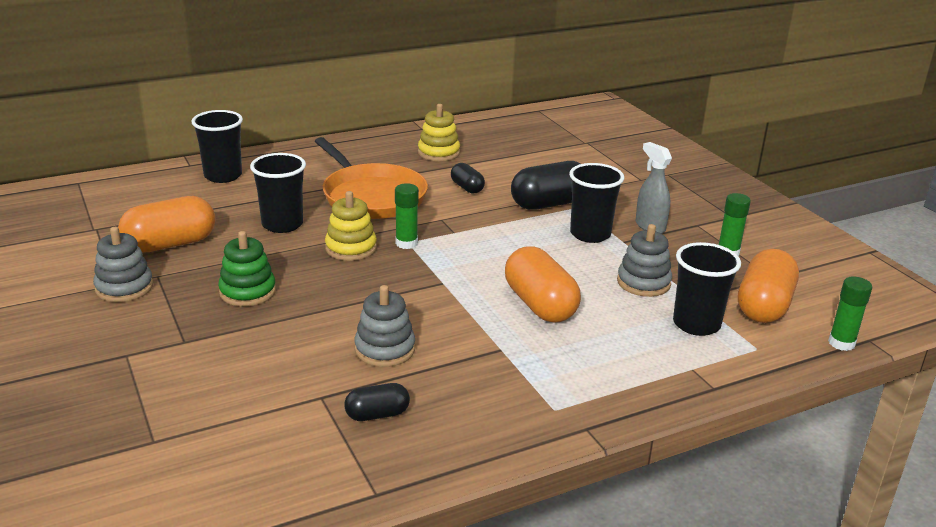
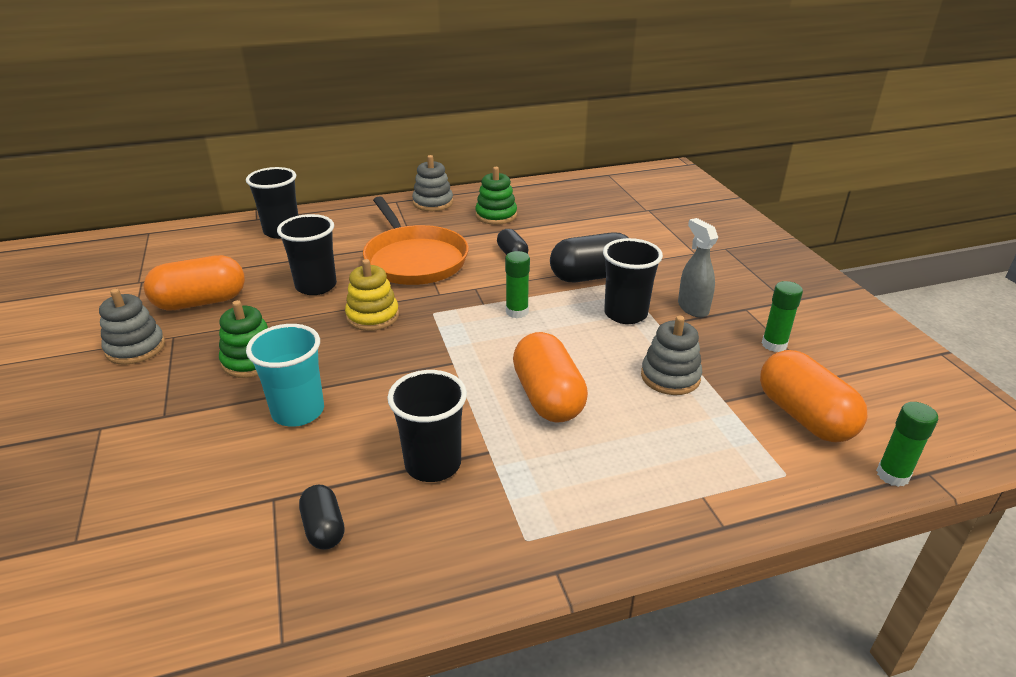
camera: 10 degrees right, 5 degrees up
(313, 330) = (298, 411): none -> turquoise cup
(377, 414) = (324, 528): black capsule -> black capsule turned 75 degrees clockwise
(385, 349) = (363, 442): grey stacking toy -> grey stacking toy (433, 203)
(406, 243) = (430, 314): green glue stick -> green glue stick (517, 312)
(438, 153) = (496, 215): yellow stacking toy -> green stacking toy
(696, 324) = (719, 435): black cup -> black cup (433, 464)
(763, 306) = (804, 416): orange capsule -> orange capsule turned 60 degrees counterclockwise

